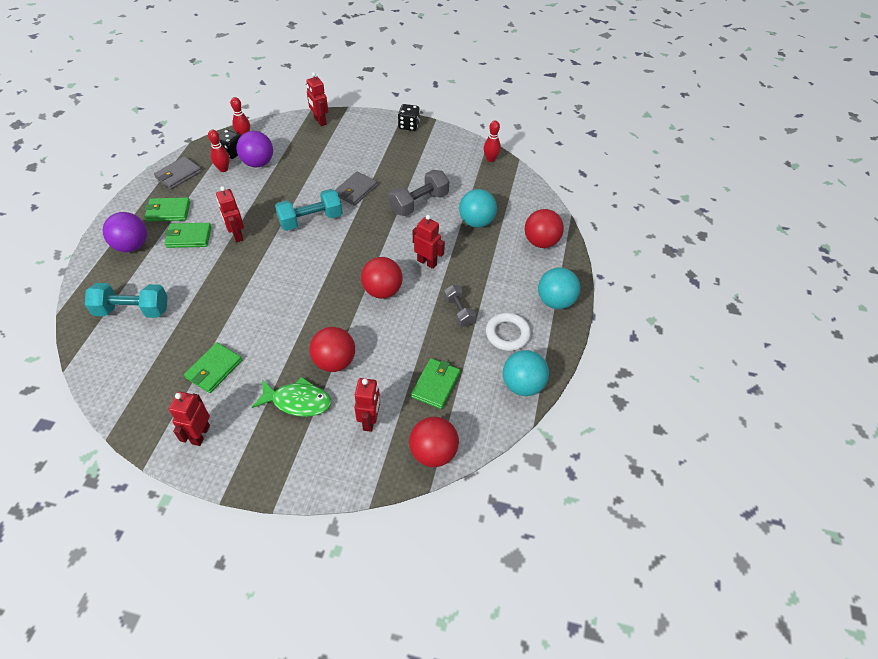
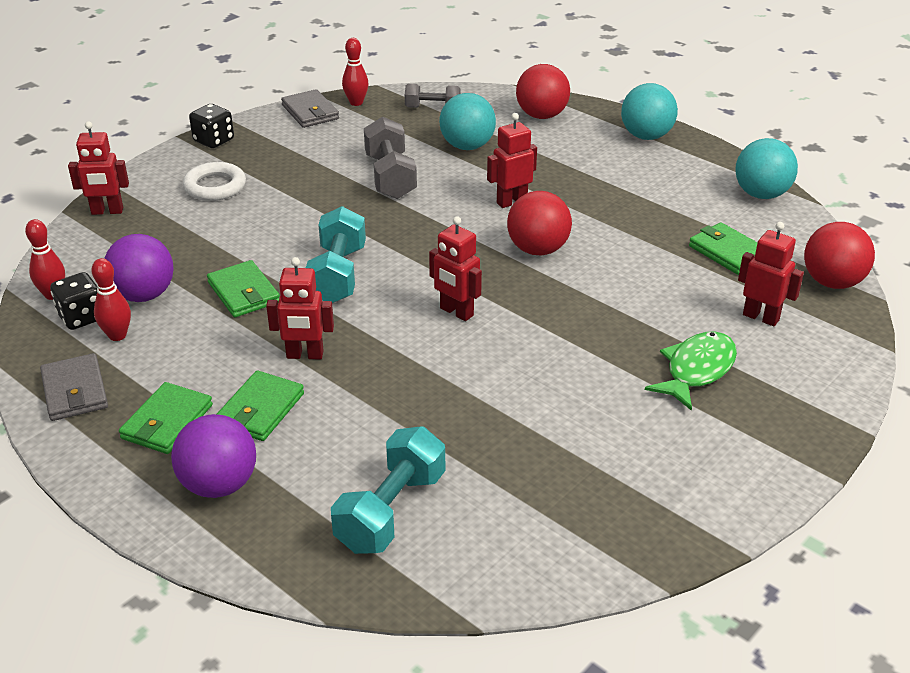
camera: 60 degrees left, 15 degrees down
(200, 434) = (711, 478): red robot -> red robot (456, 312)
(214, 369) = (588, 439): green wallet -> green wallet (243, 293)
(334, 361) = (642, 321): red ball -> none
(355, 190) = (311, 220): grey wallet -> grey wallet (310, 112)
(459, 311) = (617, 203): grey dumbbell -> grey dumbbell (432, 108)
(507, 334) = (677, 181): white ring -> white ring (215, 186)

